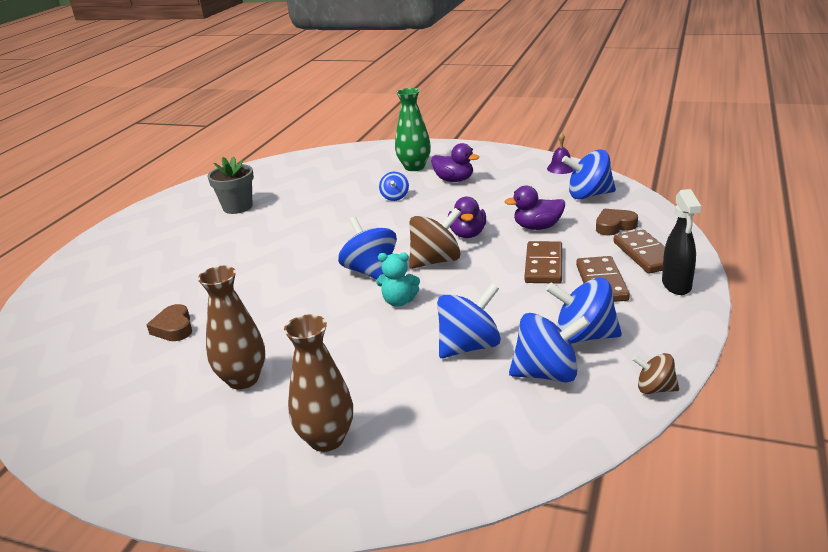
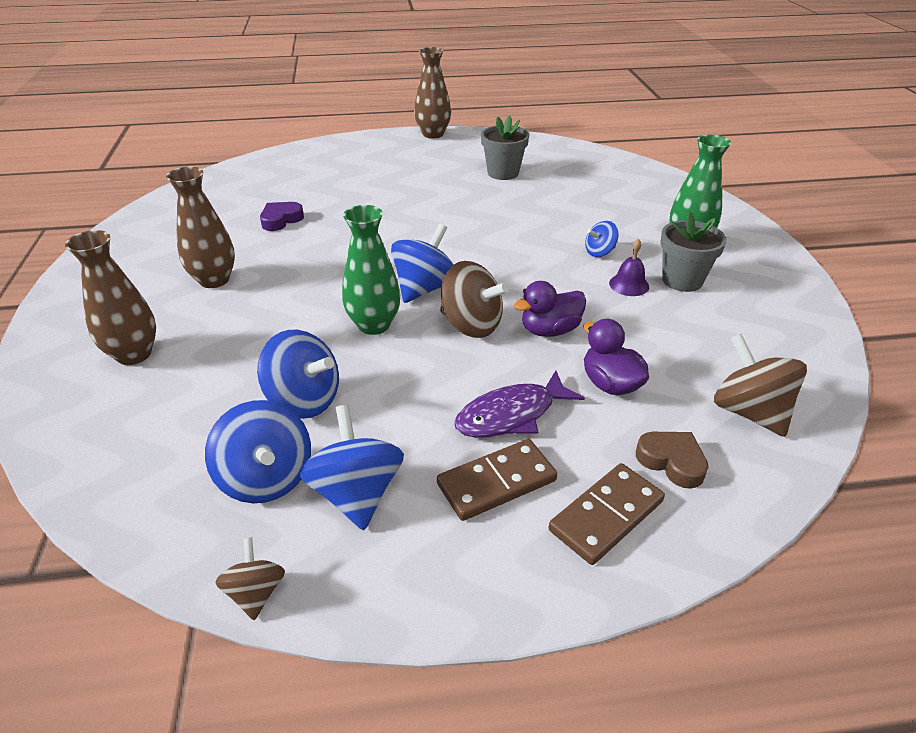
camera: 60 degrees right, 10 degrees up
(119, 224) = (433, 134): none -> brown vase
(174, 328) = (281, 220): brown heart -> purple heart
(399, 301) = (374, 325): turquoise teddy bear -> green vase
(454, 180) = (682, 280): purple duck -> grey flower pot
(543, 265) = (511, 415): brown domino -> purple fish
(561, 168) = (812, 362): purple bell -> purple bell (629, 285)
(589, 195) = (749, 412): blue spinning top -> brown spinning top
(676, 286) = (532, 572): black spray bottle -> none

